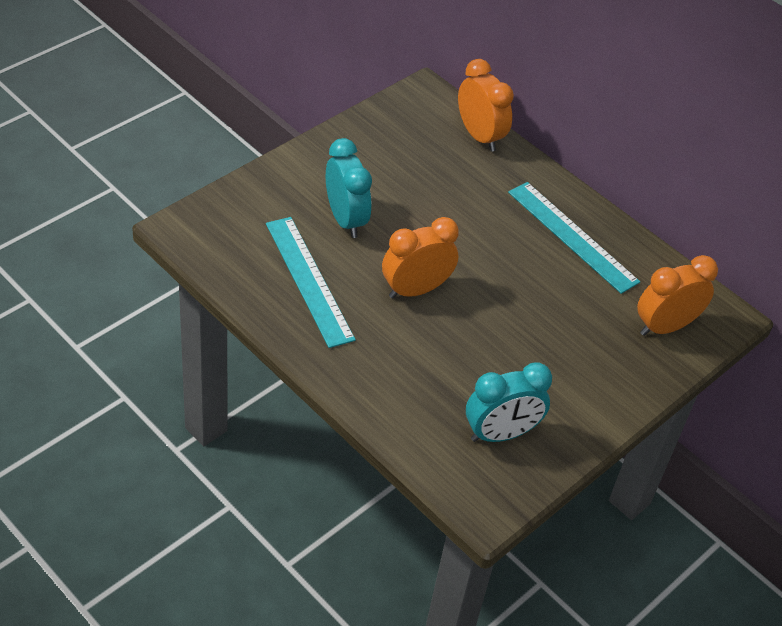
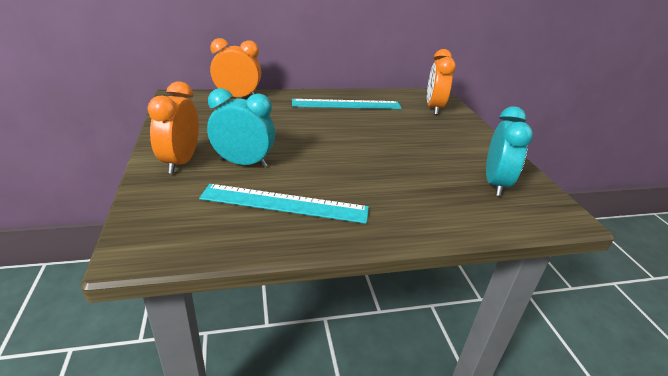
camera: 55 degrees left, 15 degrees down
(415, 289) = (340, 163): orange clock -> orange clock (180, 162)

